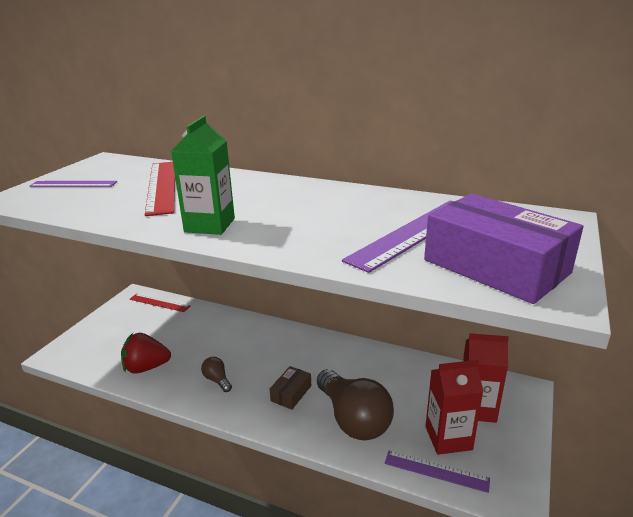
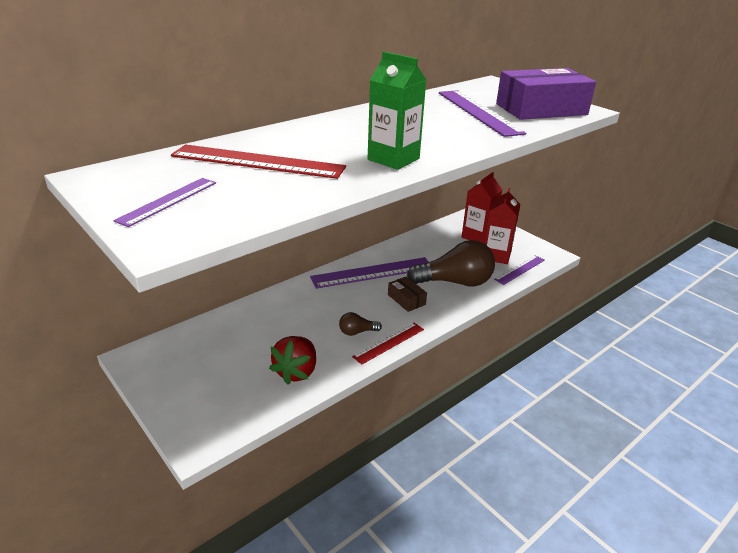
camera: 65 degrees left, 5 degrees up
(159, 303) = (176, 341): red ruler -> red ruler (389, 343)
(321, 356) = (372, 272): none -> purple ruler

